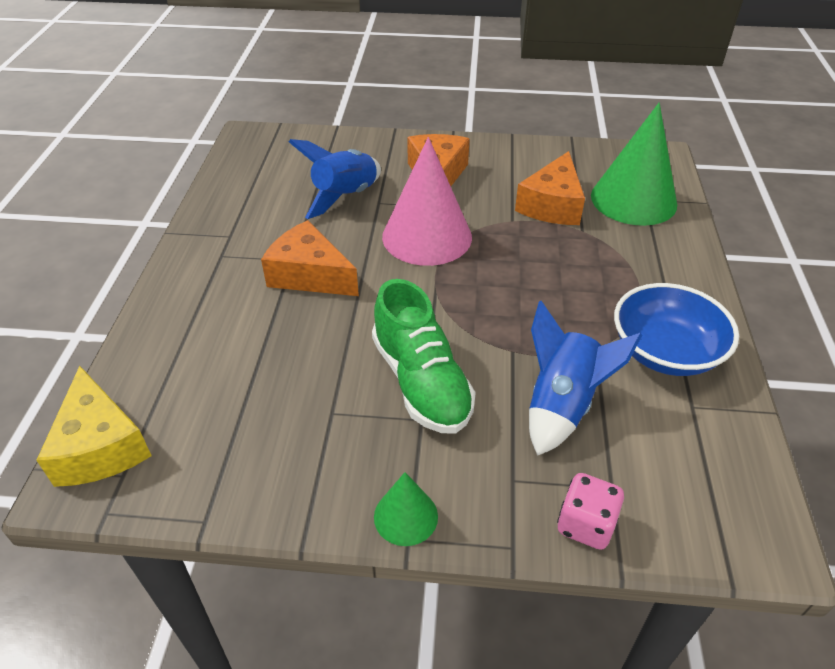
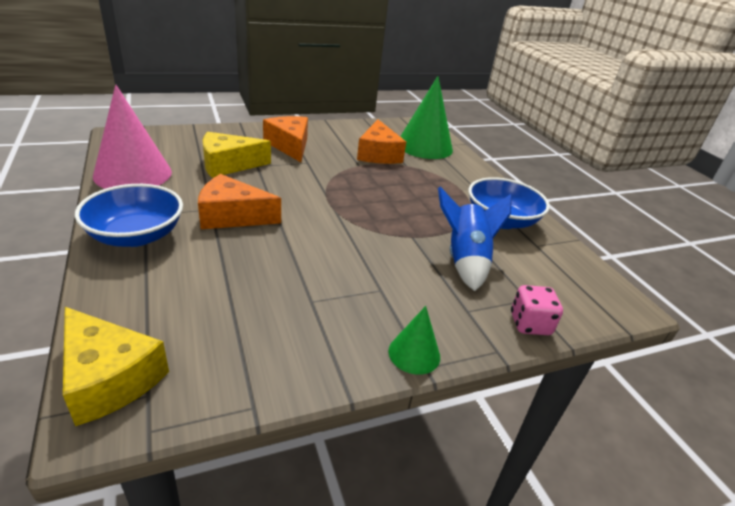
camera: 30 degrees left, 10 degrees down
(199, 282) = (136, 235): none -> blue bowl
(345, 197) = (228, 165): blue rocket -> yellow cheese
(421, 382) = (364, 267): green shoe -> none
(427, 236) = (307, 181): pink cone -> pink cone (133, 174)

